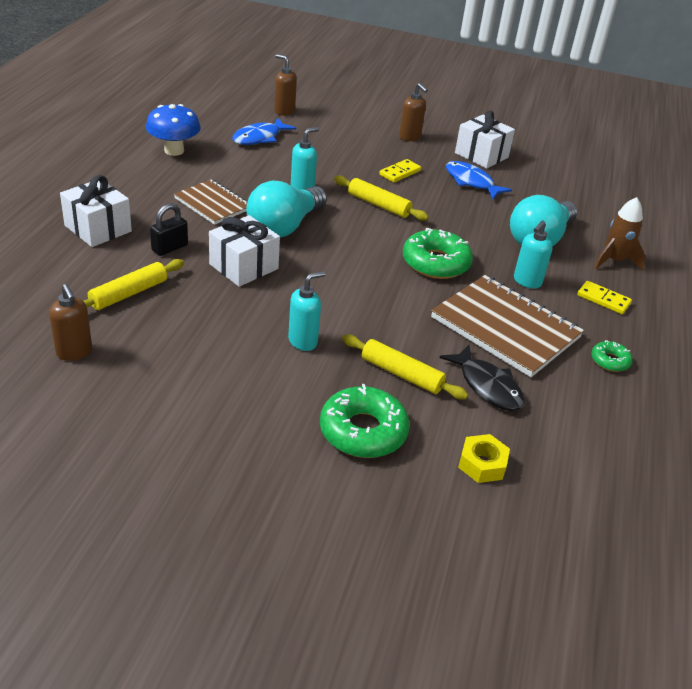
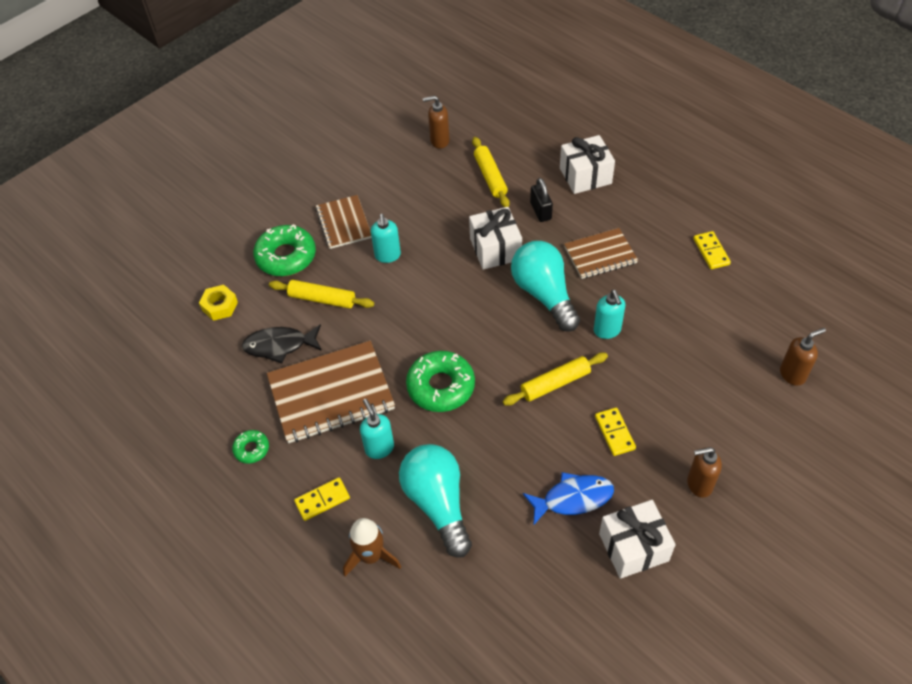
camera: 125 degrees right, 15 degrees up
(174, 151) = (711, 251): blue mushroom -> yellow domino
(259, 138) = (726, 329): blue fish -> none
(274, 396) = (344, 223): none -> brown notebook
(401, 374) = (322, 299): yellow rolling pin -> yellow rolling pin turned 45 degrees clockwise

